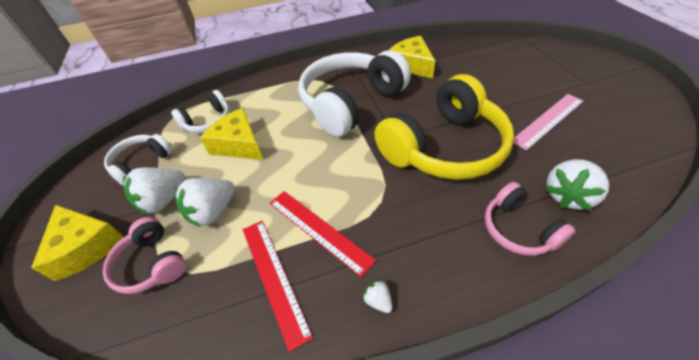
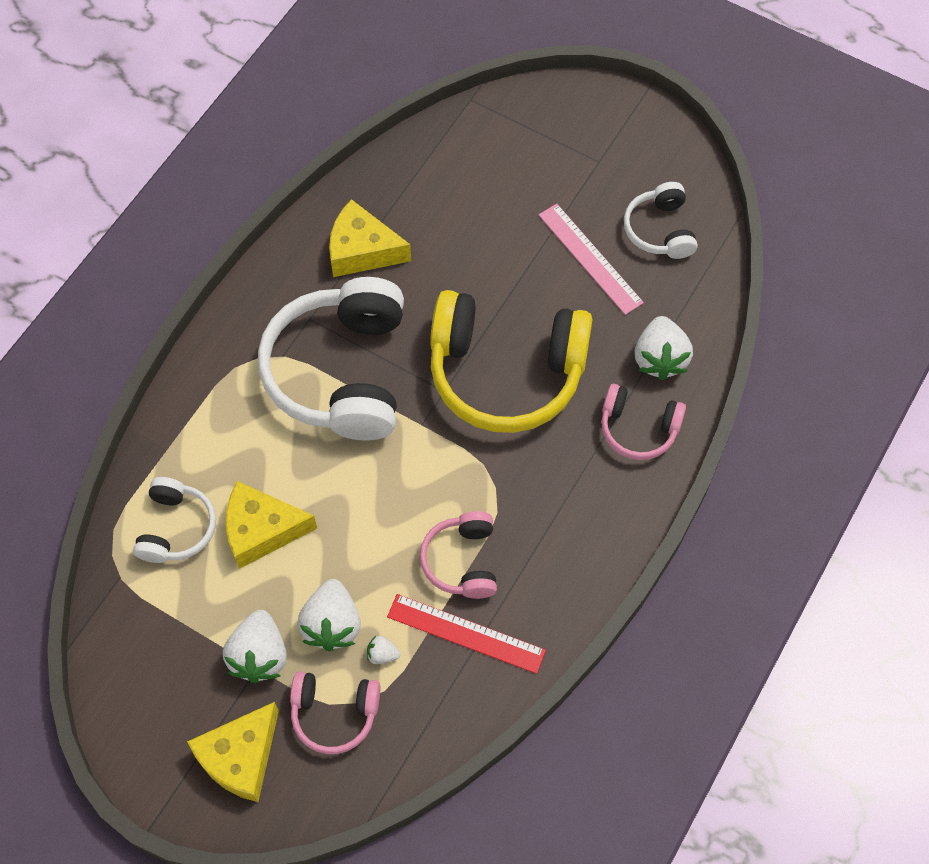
camera: 45 degrees left, 15 degrees up
(86, 247) = (240, 757): yellow cheese -> yellow cheese turned 120 degrees clockwise
(142, 164) = (167, 641): white headphones -> white headphones (660, 230)
(318, 230) = (462, 561): red ruler -> pink headphones
(378, 300) = (571, 582): white strawberry -> white strawberry (382, 654)
(443, 147) = (506, 372): yellow headphones -> yellow headphones turned 90 degrees clockwise
(548, 120) = (590, 258): pink ruler -> pink ruler turned 45 degrees counterclockwise

